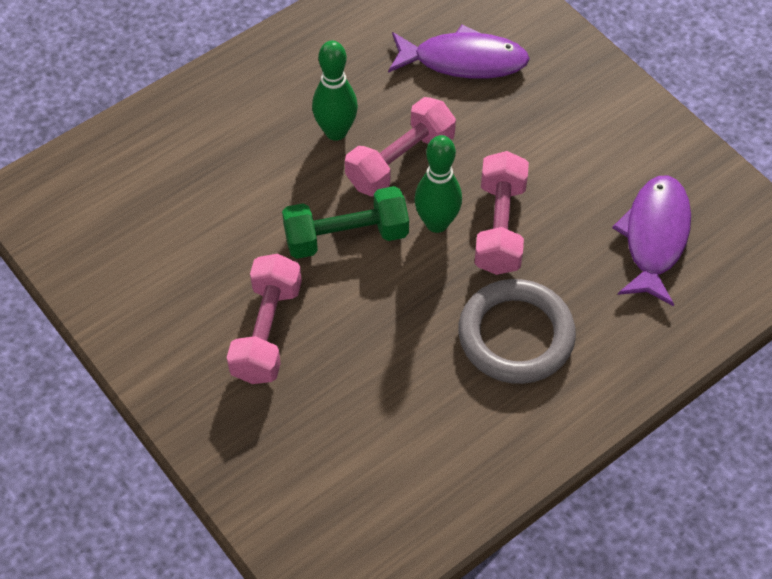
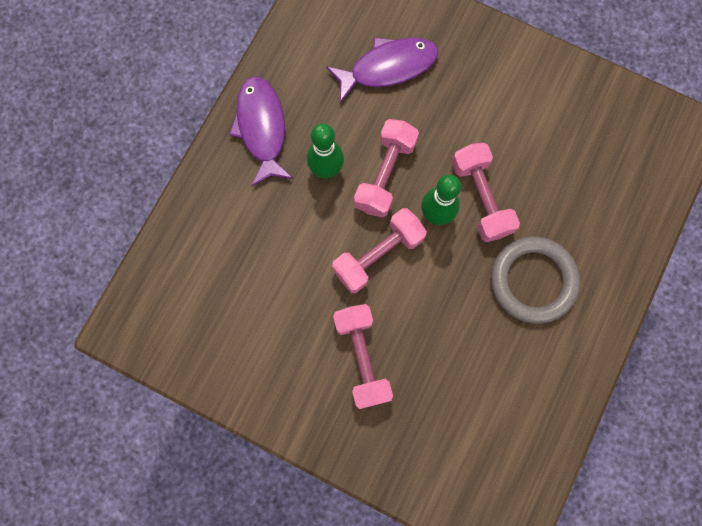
camera: 25 degrees left, 20 degrees up
(346, 237) = (378, 255): green dumbbell -> pink dumbbell
(654, 237) = (589, 159): purple fish -> purple fish (262, 128)

